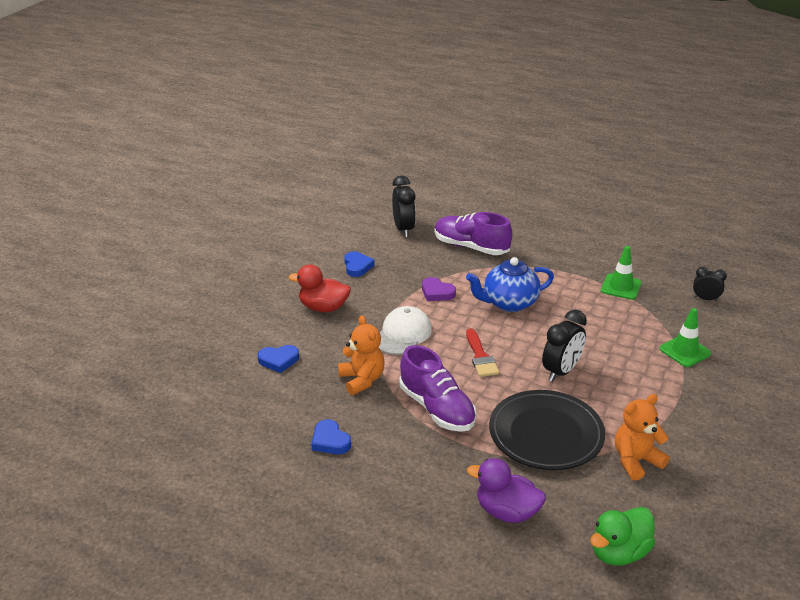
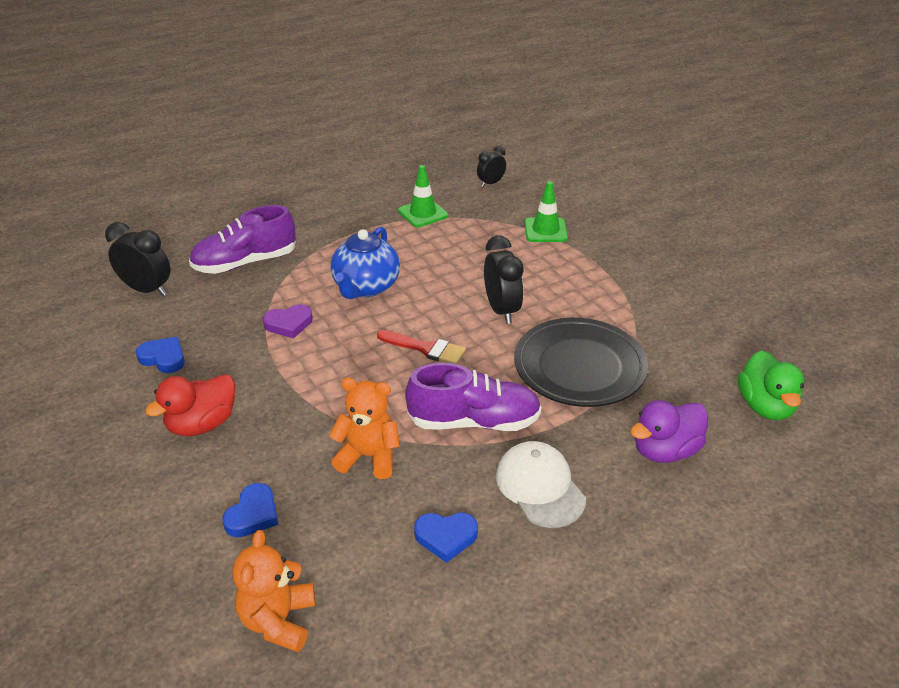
camera: 55 degrees left, 5 degrees up
(402, 334) = (327, 384): white cap -> white cap (540, 487)
(636, 461) = (659, 333): orange teddy bear -> orange teddy bear (278, 620)

